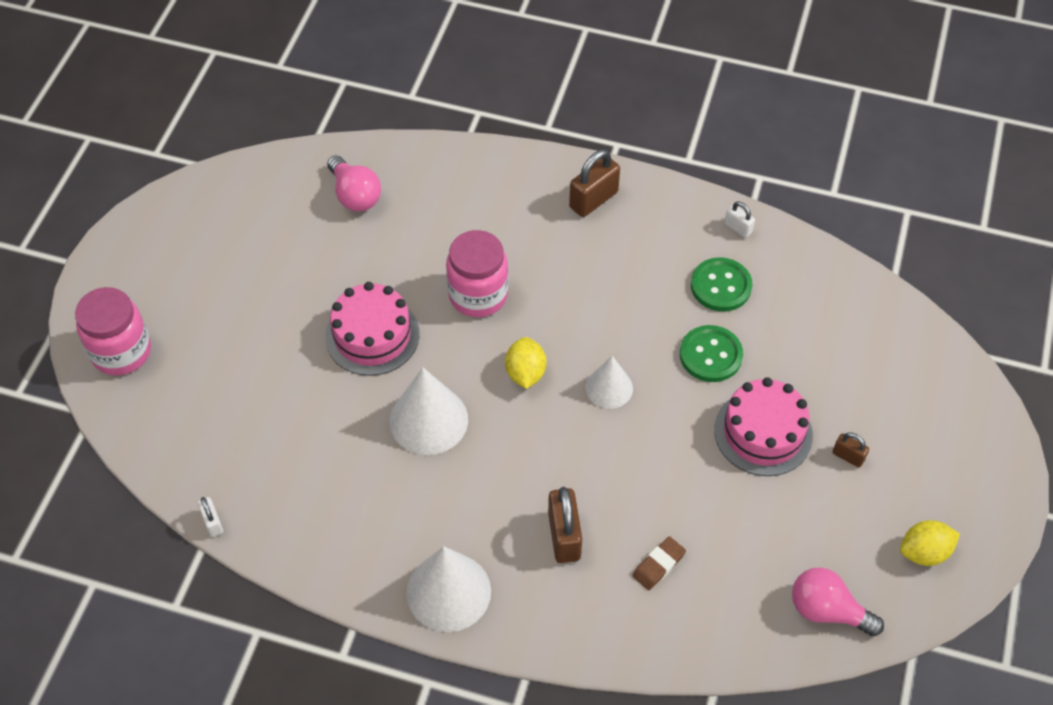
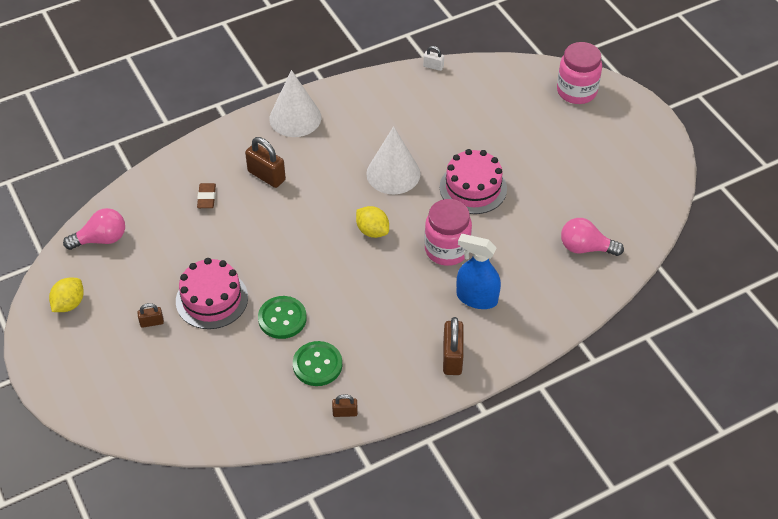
camera: 135 degrees right, 5 degrees down
(509, 230) = (476, 298): none -> blue spray bottle
(609, 388) = (320, 257): white cone -> none
(738, 228) = (345, 412): white padlock -> brown padlock

